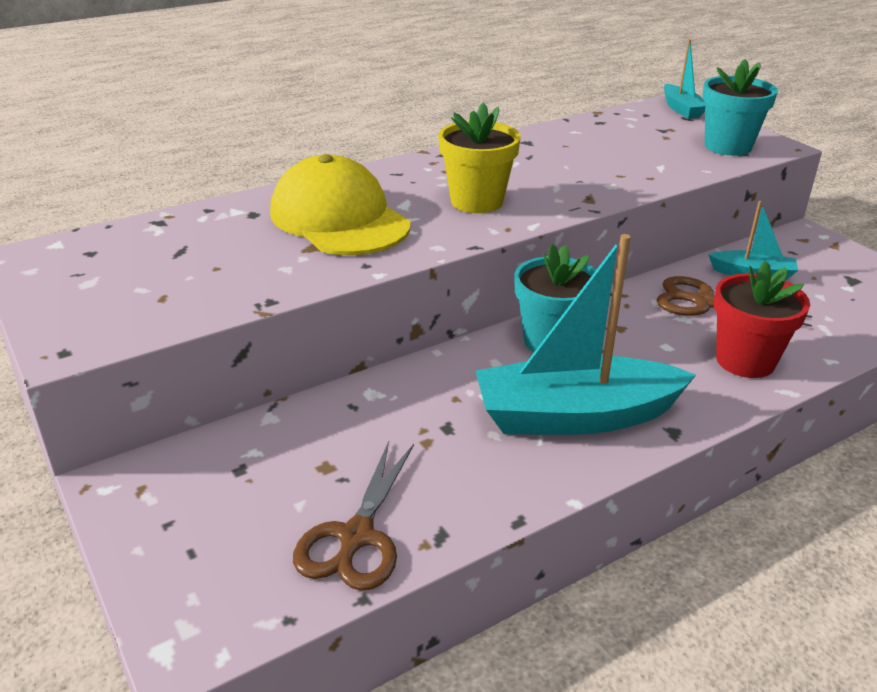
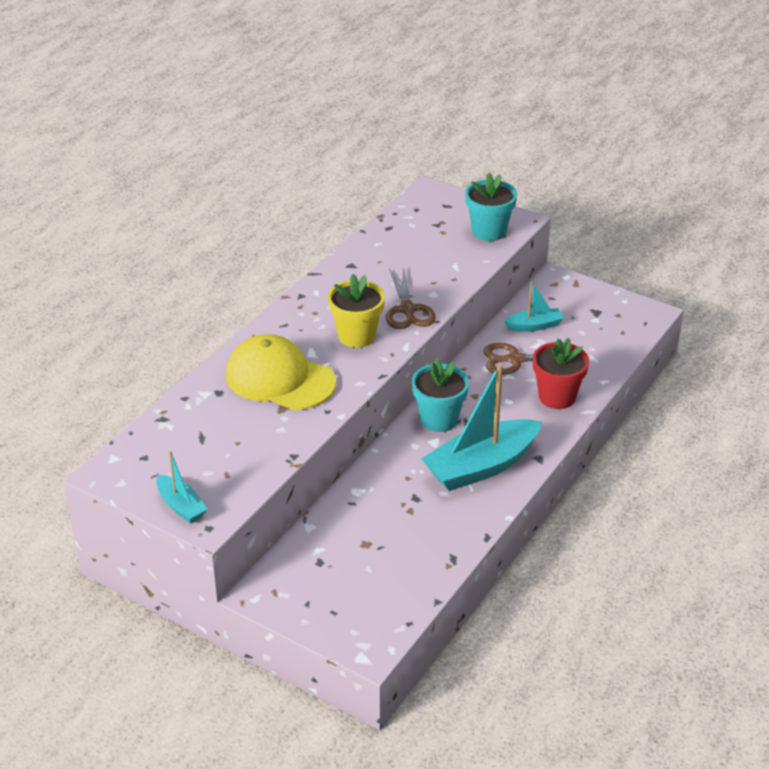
camera: 25 degrees left, 5 degrees up
(356, 537) = (411, 574): brown scissors -> brown scissors (408, 310)
(681, 109) = (438, 196): turquoise boat -> turquoise boat (181, 506)

